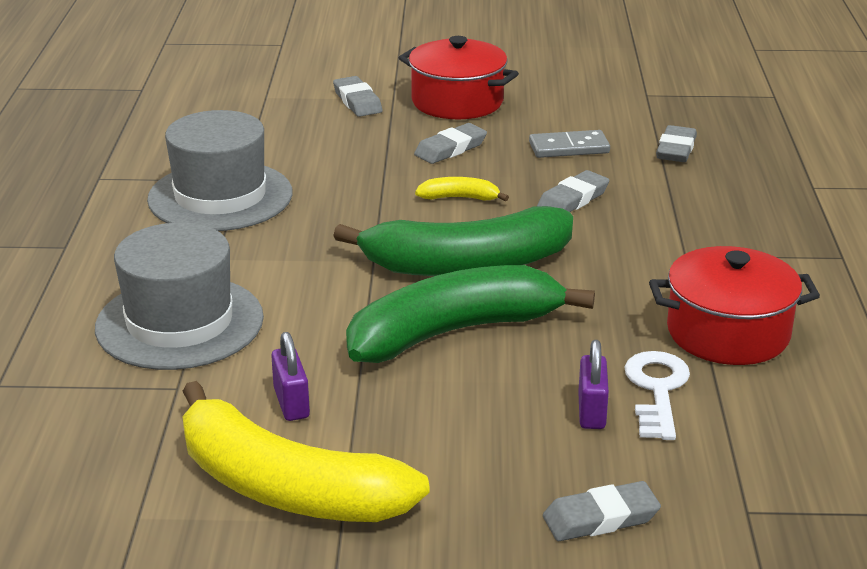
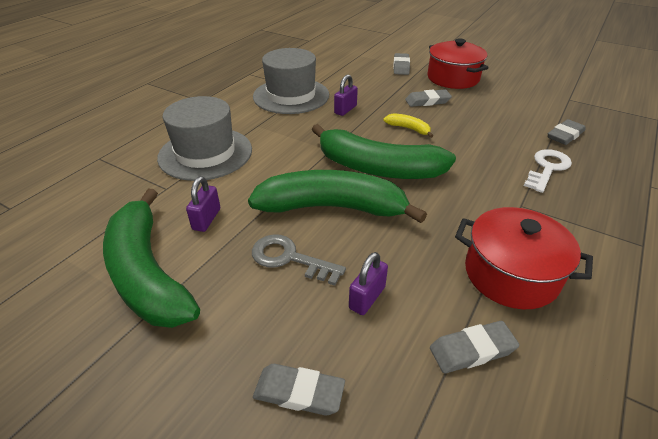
camera: 30 degrees right, 10 degrees up
(286, 488) = (148, 273): yellow banana -> green banana
(335, 195) = (345, 110): none -> purple padlock
(458, 406) = (289, 258): none -> grey key
(569, 148) = (496, 117): grey domino -> none
(573, 199) = (474, 148): grey eraser -> grey eraser (472, 350)
(657, 390) = (425, 300): white key -> white key (547, 168)

